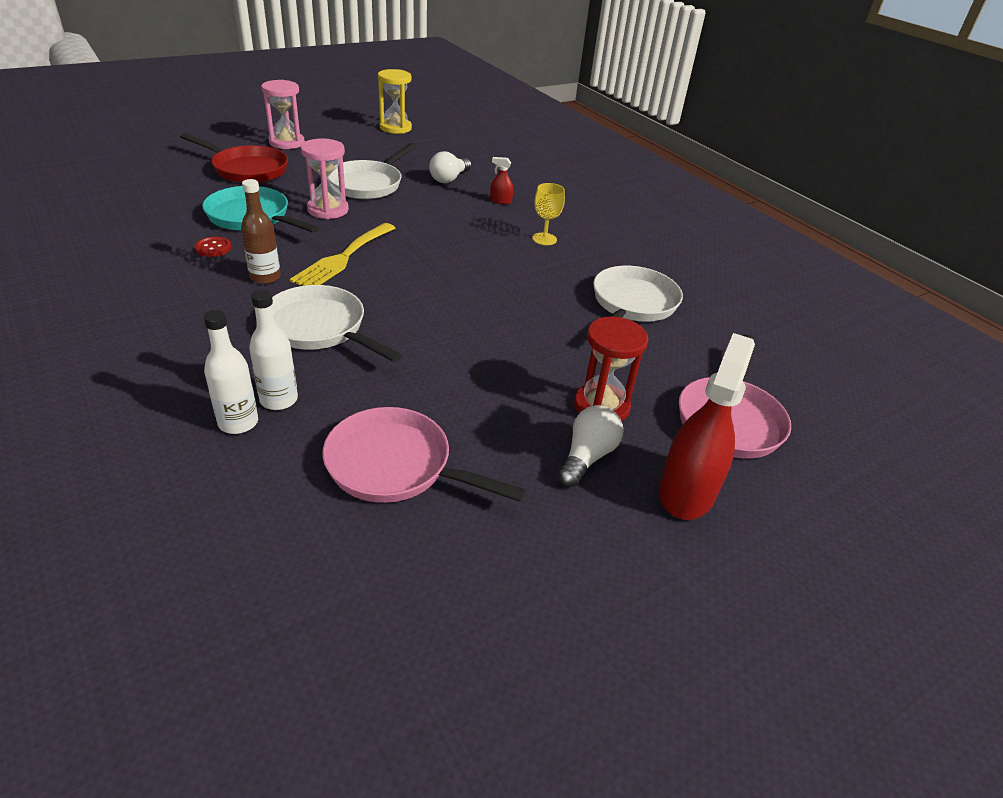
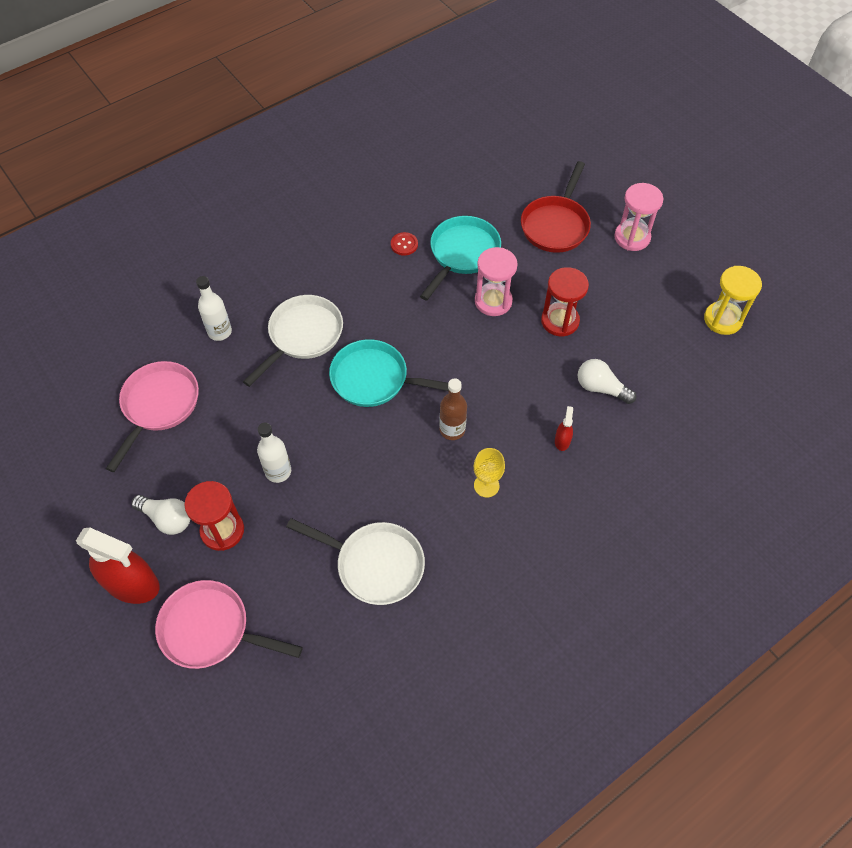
camera: 90 degrees right, 20 degrees up
(238, 423) = (197, 317): white bottle -> white bottle (278, 471)
(265, 277) = (367, 287): brown bottle -> brown bottle (452, 430)
(343, 258) = (408, 329): yellow fork -> none
(368, 184) = (560, 321): white pan -> red hourglass
(404, 284) = (375, 379): none -> turquoise pan

